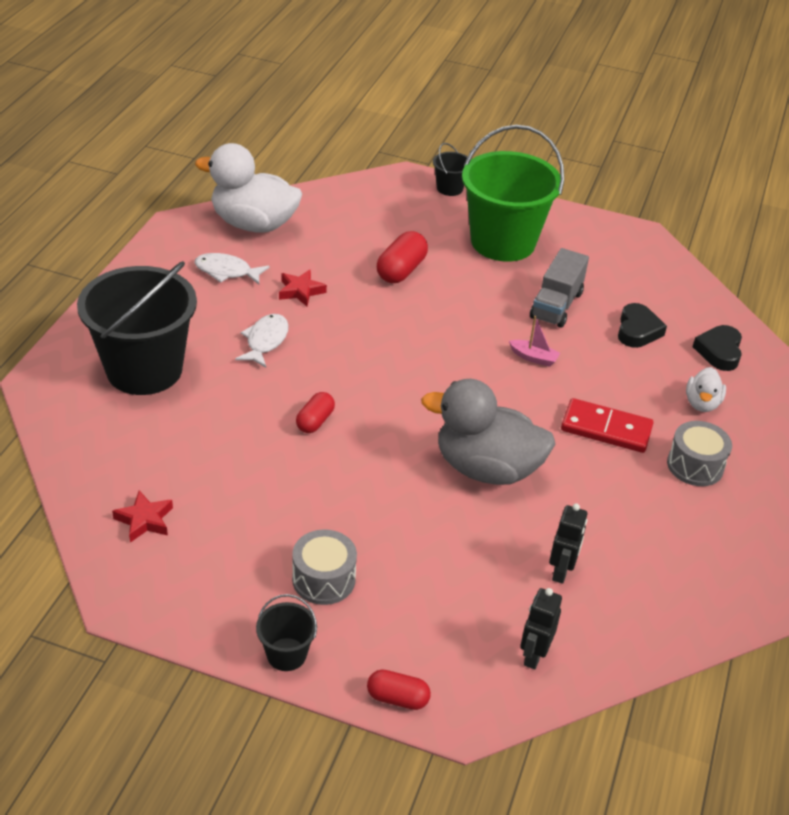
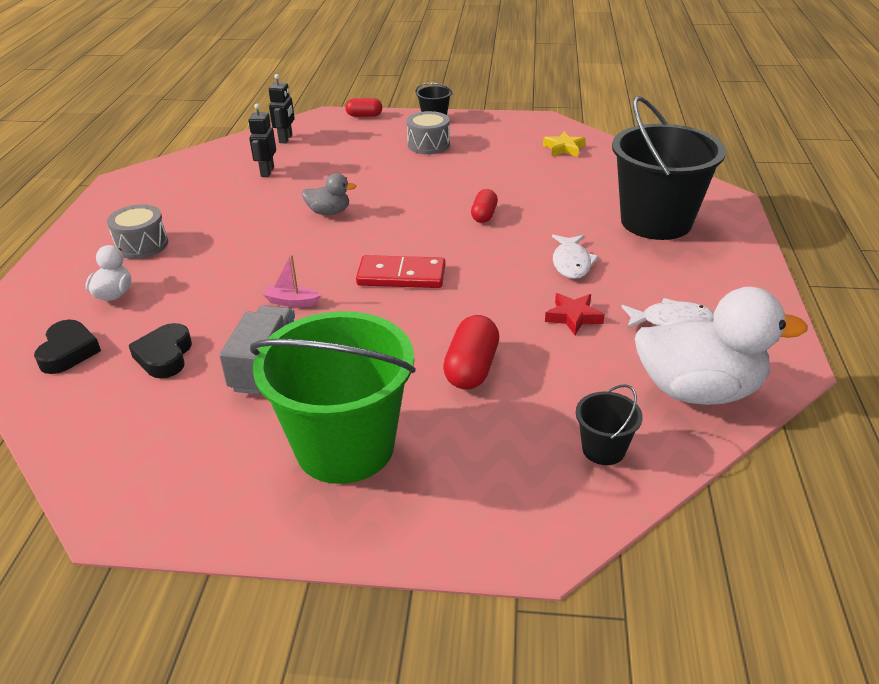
camera: 170 degrees right, 5 degrees down
(144, 520) = (564, 148): red star -> yellow star
(449, 188) = (455, 540): black bucket -> black bucket (603, 449)
(486, 468) = (329, 212): grey duck -> grey duck, size x0.48
(606, 429) = (220, 256): red domino -> red domino (401, 276)

